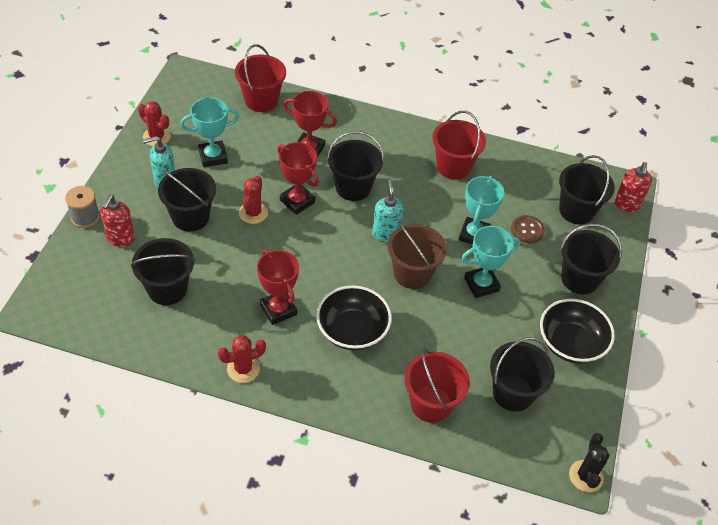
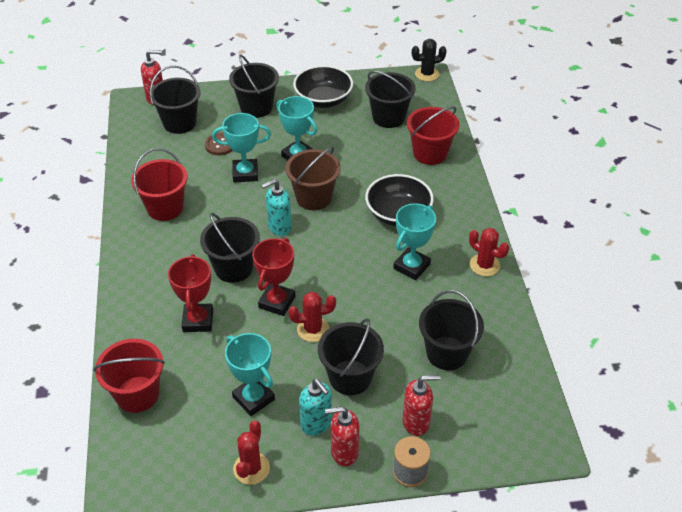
camera: 110 degrees left, 5 degrees down
(130, 188) = (344, 452): none -> red soap dispenser
(278, 310) = (411, 266): red trophy -> turquoise trophy

